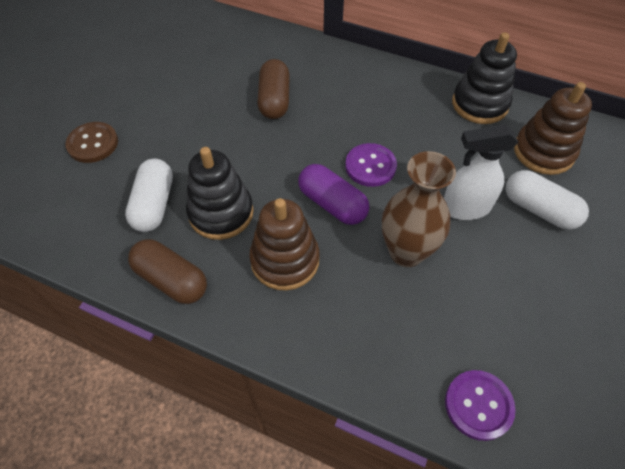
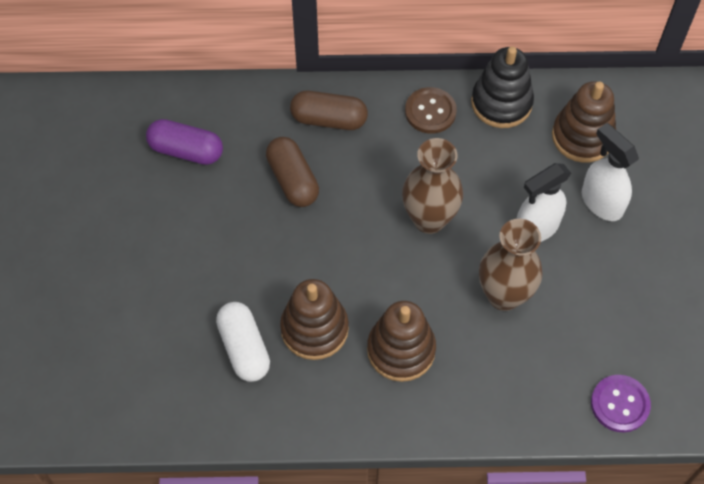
camera: 25 degrees left, 5 degrees up
(93, 143) = (134, 309): brown button -> brown button (430, 111)
(171, 280) = (309, 413): brown capsule -> brown capsule (329, 119)
(221, 213) = (314, 329): black stacking toy -> brown stacking toy
(332, 204) = (414, 275): purple capsule -> purple capsule (186, 150)
(370, 166) = (429, 219): purple button -> brown vase
(539, 209) = (601, 202): white capsule -> white spray bottle

